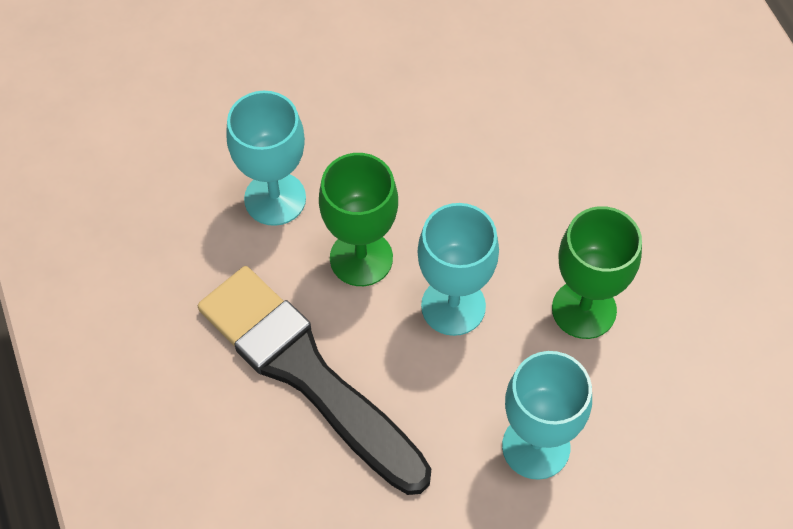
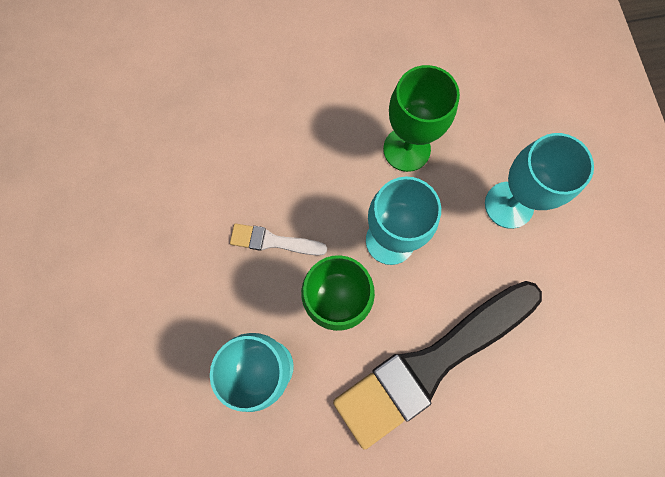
camera: 80 degrees left, 15 degrees up
(424, 179) = (273, 241): none -> white brush

